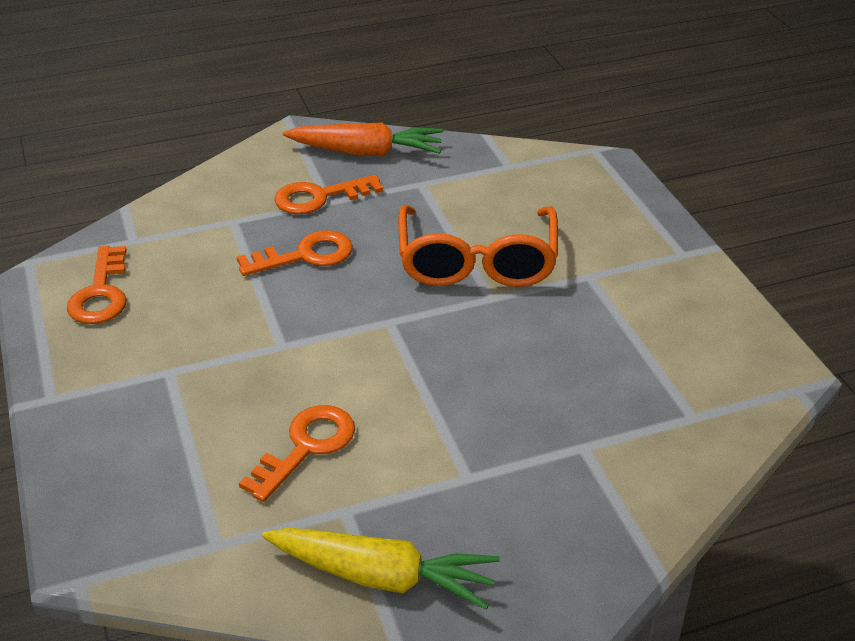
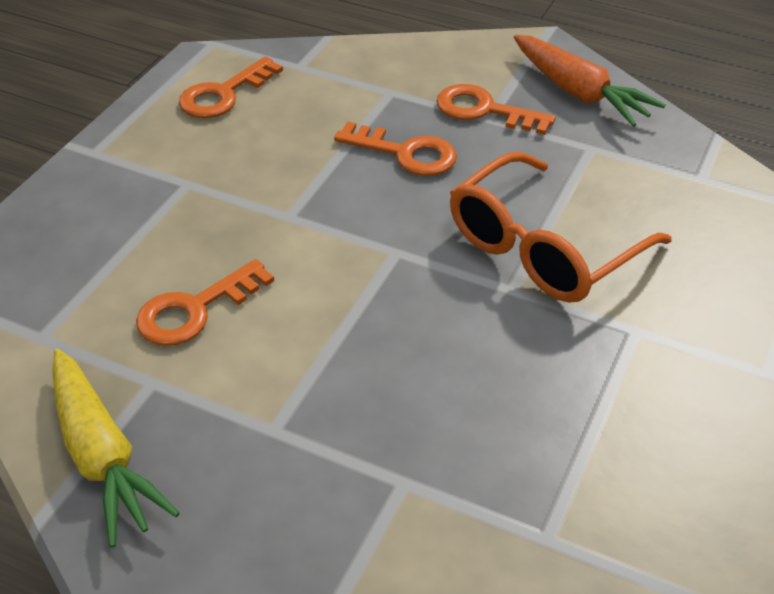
camera: 45 degrees right, 5 degrees up
(307, 447) = (194, 310): orange key -> orange key turned 150 degrees clockwise

